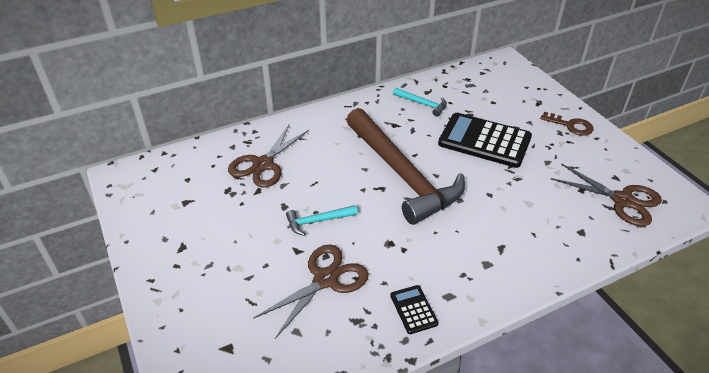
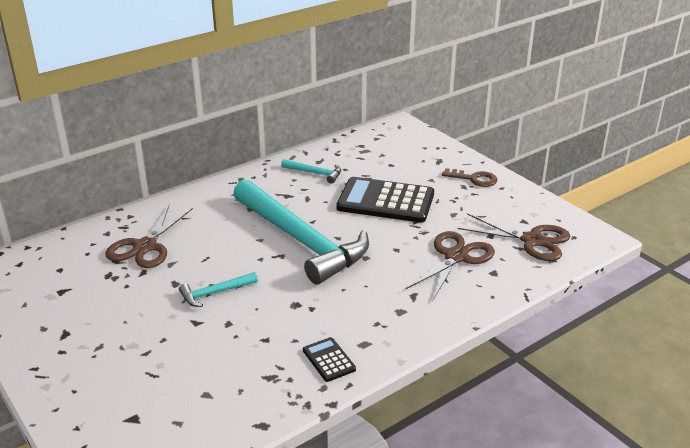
camera: 10 degrees left, 10 degrees down
(325, 279) = (231, 344): brown scissors -> brown scissors (456, 257)
(402, 175) = (301, 241): brown hammer -> turquoise hammer

